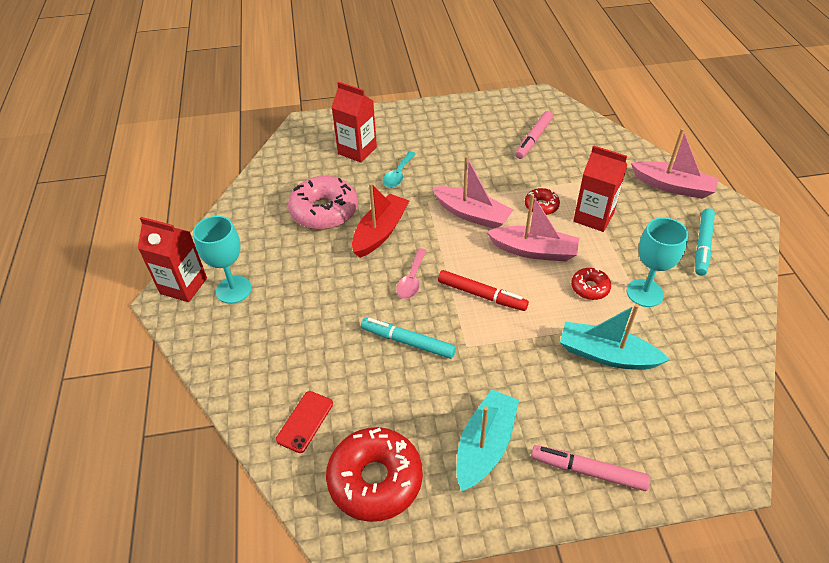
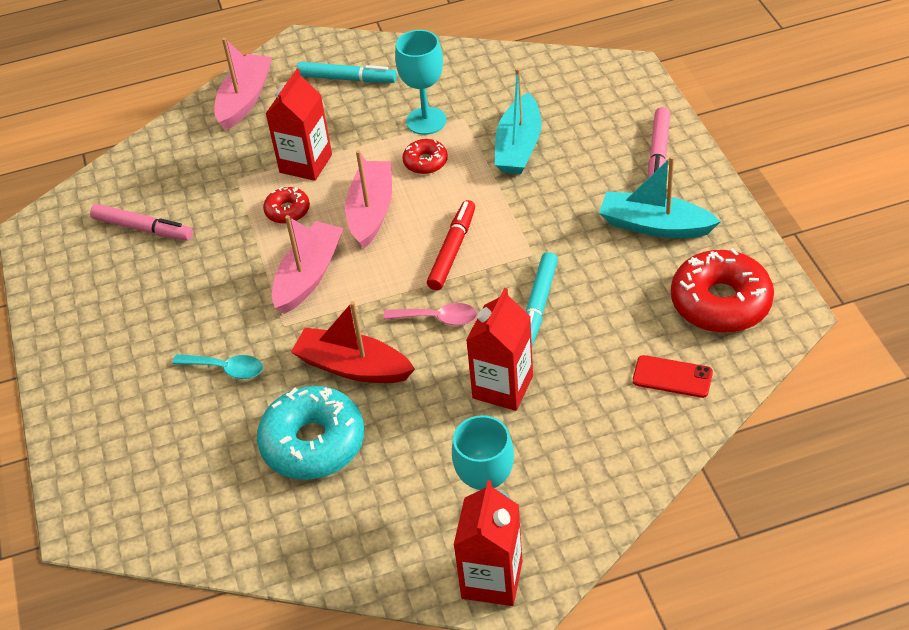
camera: 95 degrees left, 0 degrees up
(324, 211) = (313, 443): pink donut -> turquoise donut
(357, 150) = (164, 432): red carton -> red carton (503, 387)

